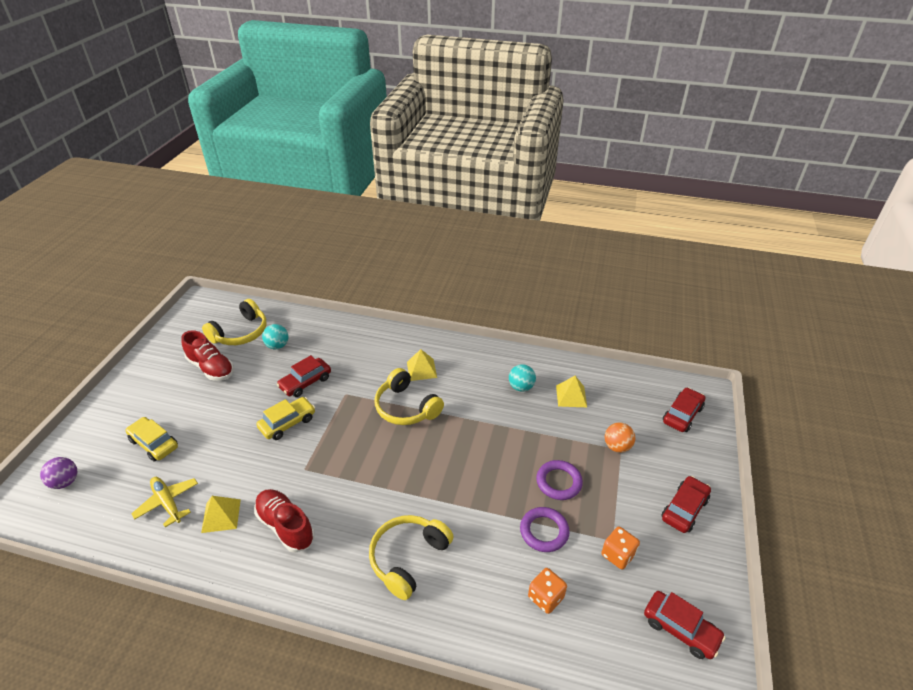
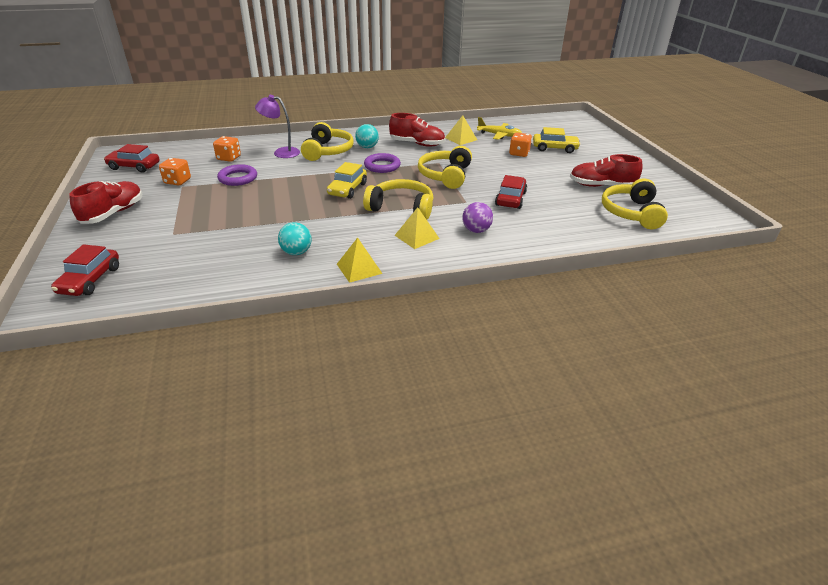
camera: 150 degrees right, 5 degrees down
(65, 482) = (570, 128): purple ball -> purple ball (476, 230)
(203, 450) = (519, 153): none -> orange dice
(277, 346) = (580, 214): turquoise ball -> turquoise ball (367, 147)
(287, 423) = (485, 176): yellow car -> yellow car (347, 189)
(322, 440) = (445, 175): none -> yellow headphones
(470, 583) = (281, 152): none -> purple lamp
(558, 482) = (232, 201): purple ring -> purple ring (382, 166)
(571, 396) = (234, 260): yellow pyramid -> yellow pyramid (359, 268)
(617, 446) = (176, 235): orange ball -> none
(684, 509) = (113, 213): red car -> red shoe

